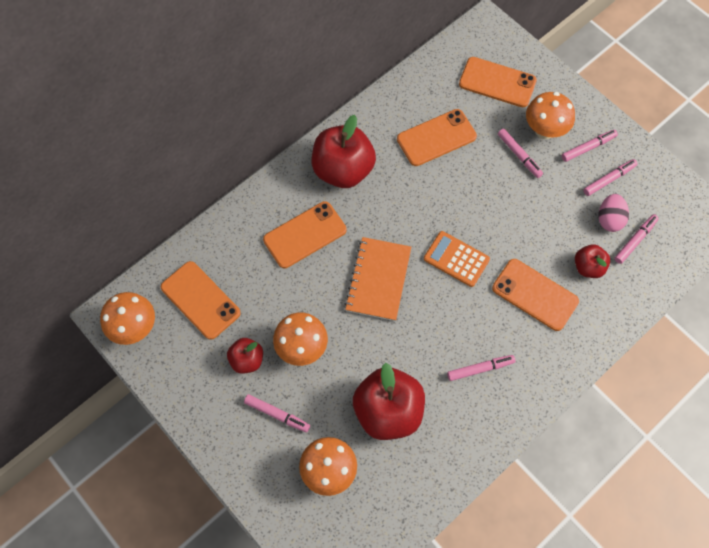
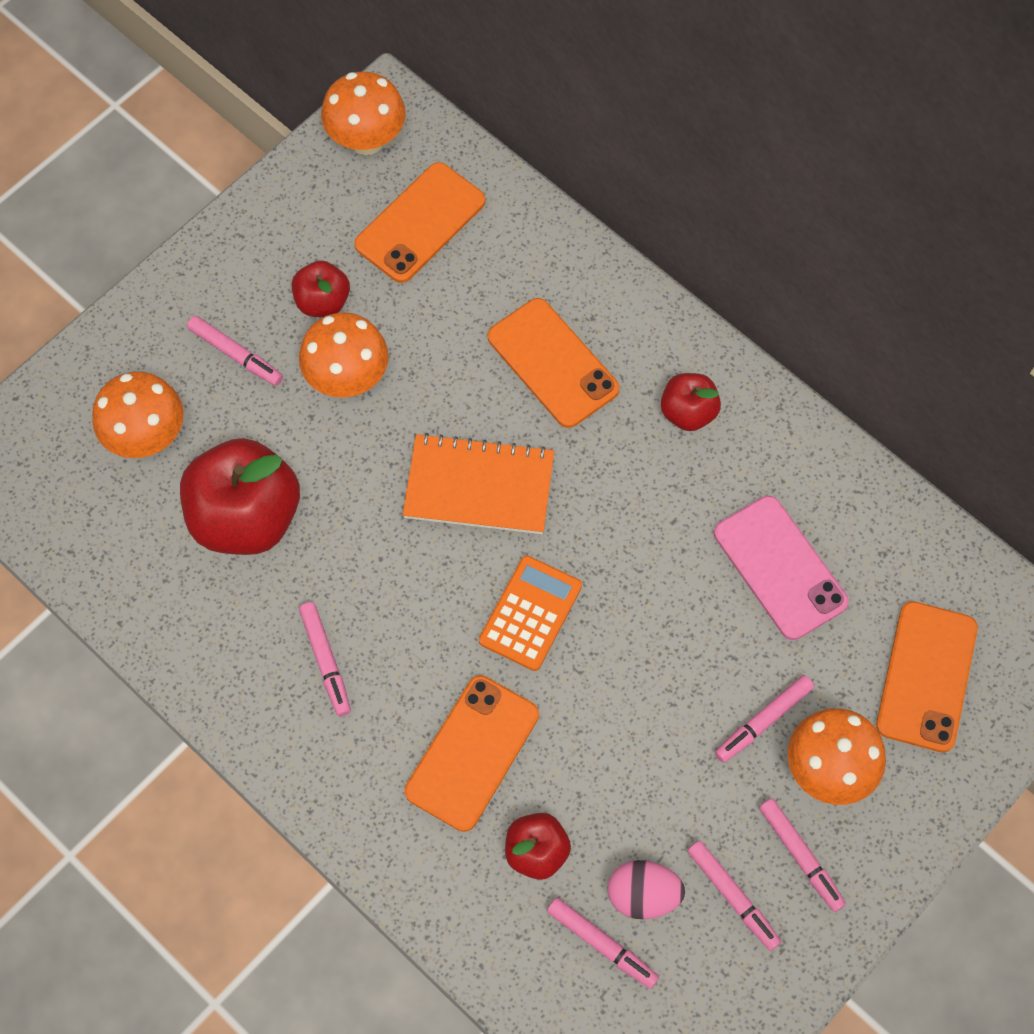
camera: 85 degrees right, 0 degrees up
(277, 414) = (235, 354): pink marker -> pink marker turned 75 degrees counterclockwise
(343, 170) = (688, 412): red apple -> red apple, size x0.52
(436, 138) = (780, 568): orange phone -> pink phone

